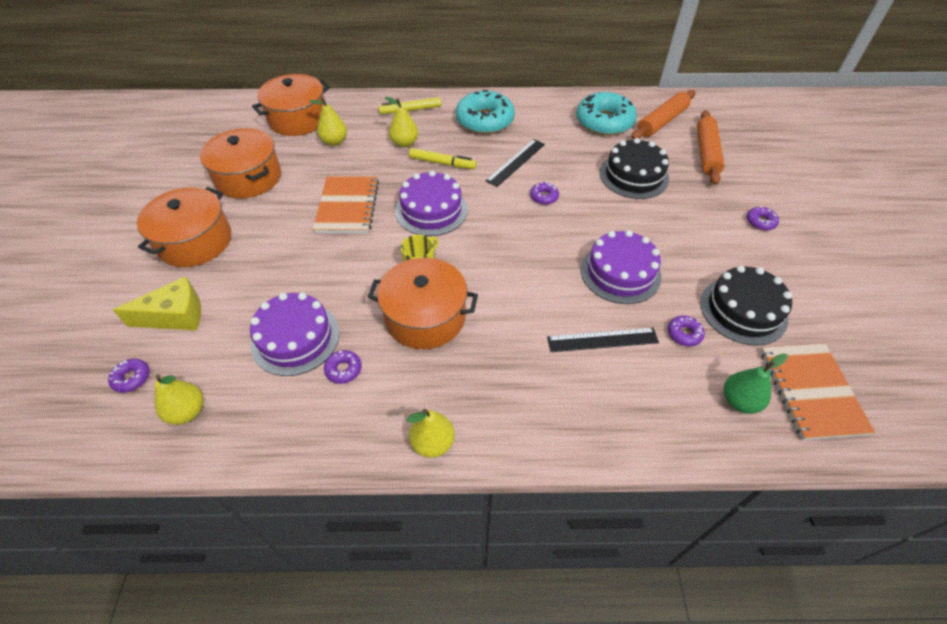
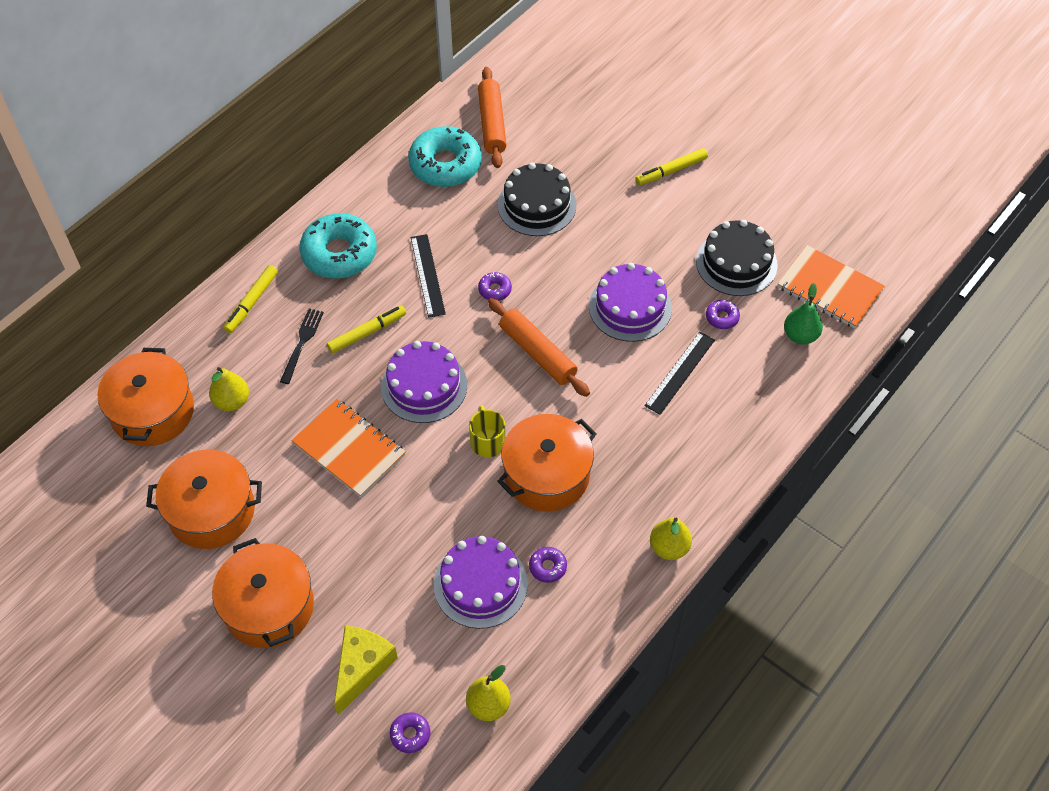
camera: 50 degrees left, 5 degrees up
(404, 143) = (302, 343): yellow pear -> black fork
(706, 153) = (564, 131): orange rolling pin -> orange rolling pin (537, 353)
(760, 222) = (671, 171): purple donut -> yellow marker

